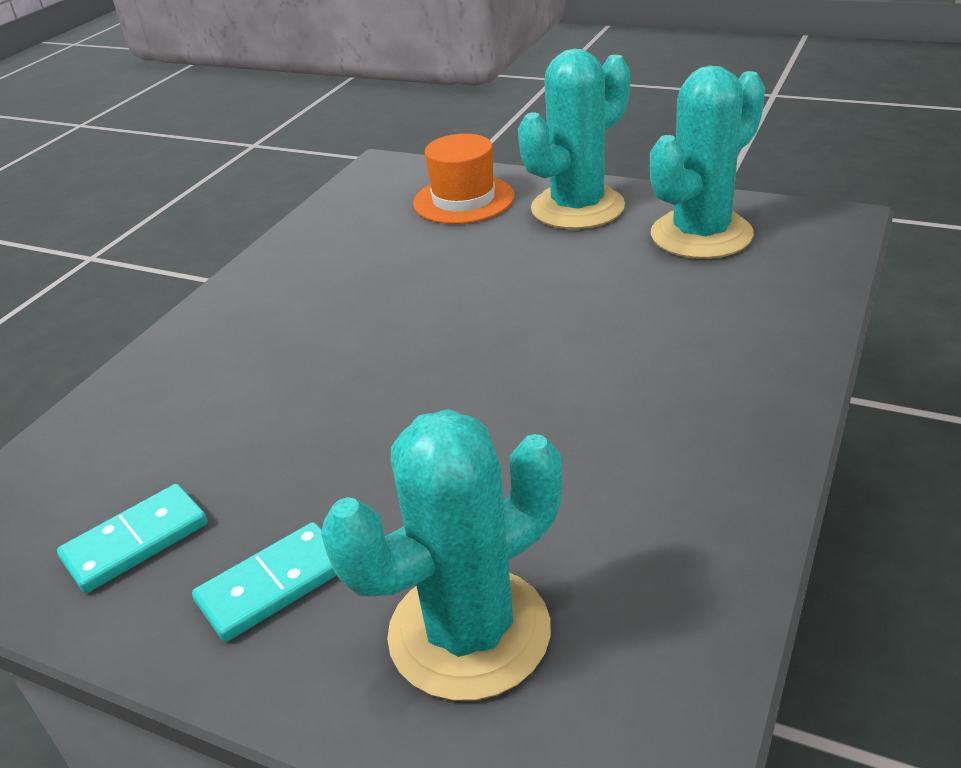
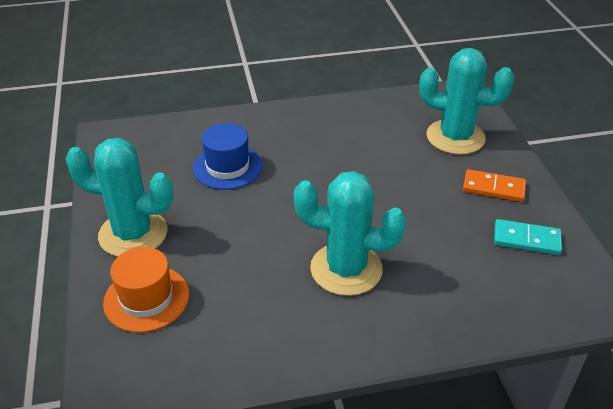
camera: 130 degrees left, 5 degrees up
(273, 585) = (493, 188): turquoise domino -> orange domino
(651, 301) = (227, 167): none -> blue hat
(701, 235) = (145, 172): turquoise cactus -> turquoise cactus (346, 269)

